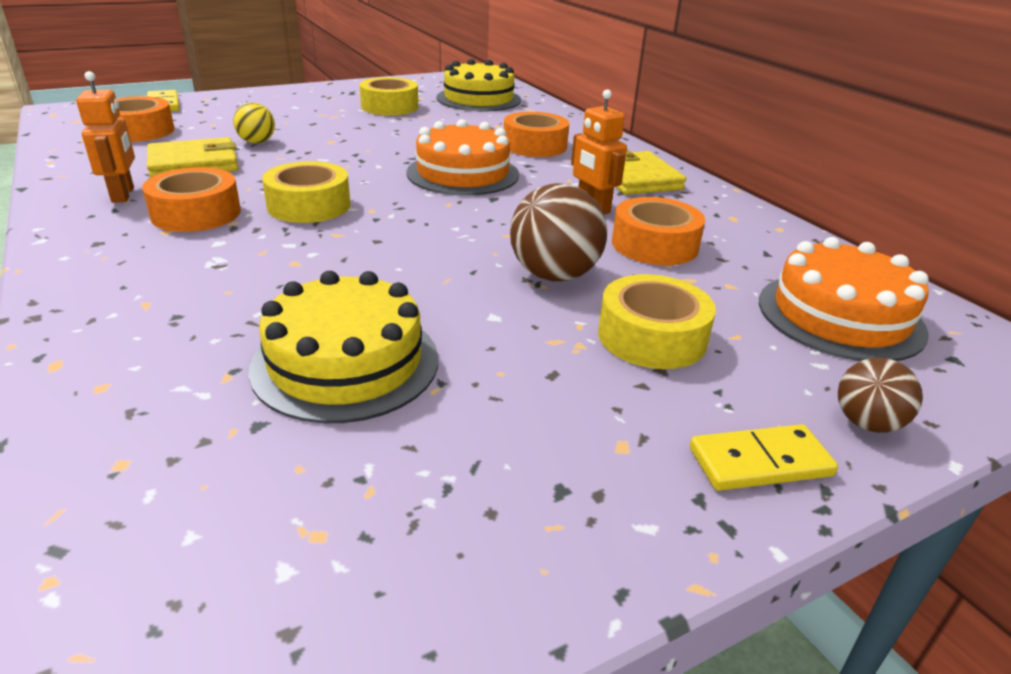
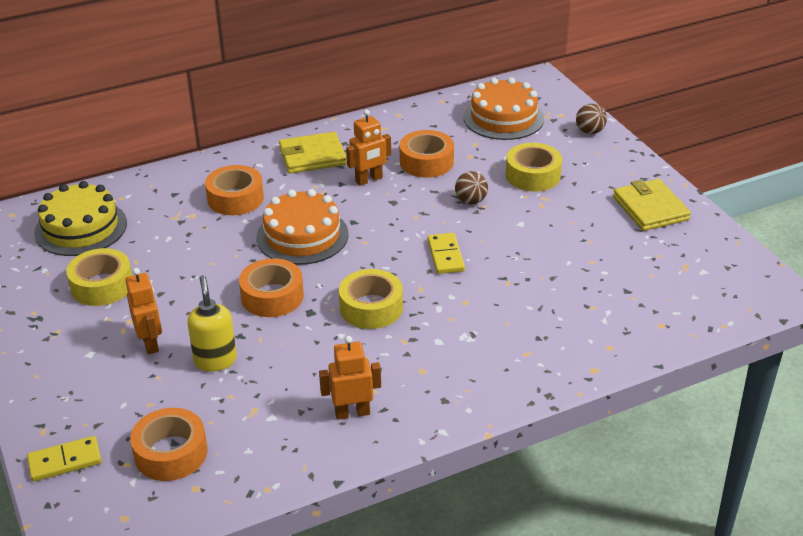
camera: 85 degrees left, 5 degrees up
(194, 163) = (275, 389): yellow wallet -> yellow wallet (650, 208)
(196, 213) = (389, 362): orange tape -> orange tape (272, 296)
(257, 142) = (215, 360): yellow ball -> yellow soap dispenser
(297, 122) = (150, 343): none -> orange robot
(346, 362) = (573, 270): yellow cake -> none
(554, 275) = (471, 201): brown ball -> brown ball, size x0.59
(760, 462) = (620, 161): yellow domino -> yellow domino (446, 255)

